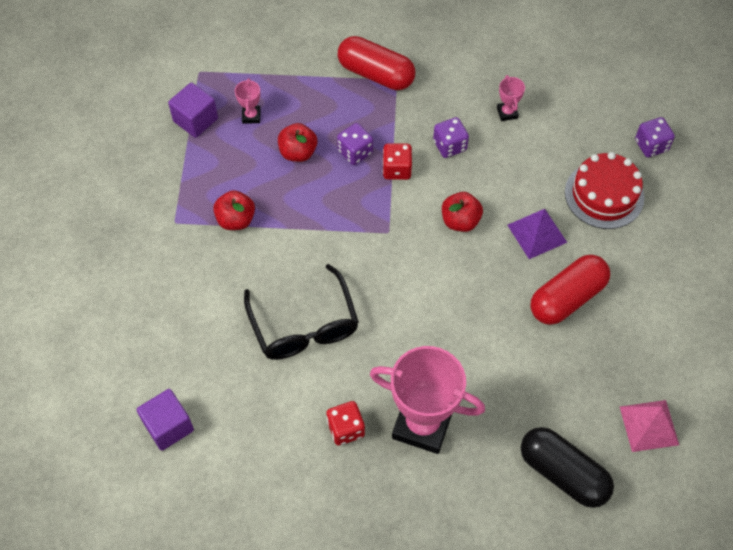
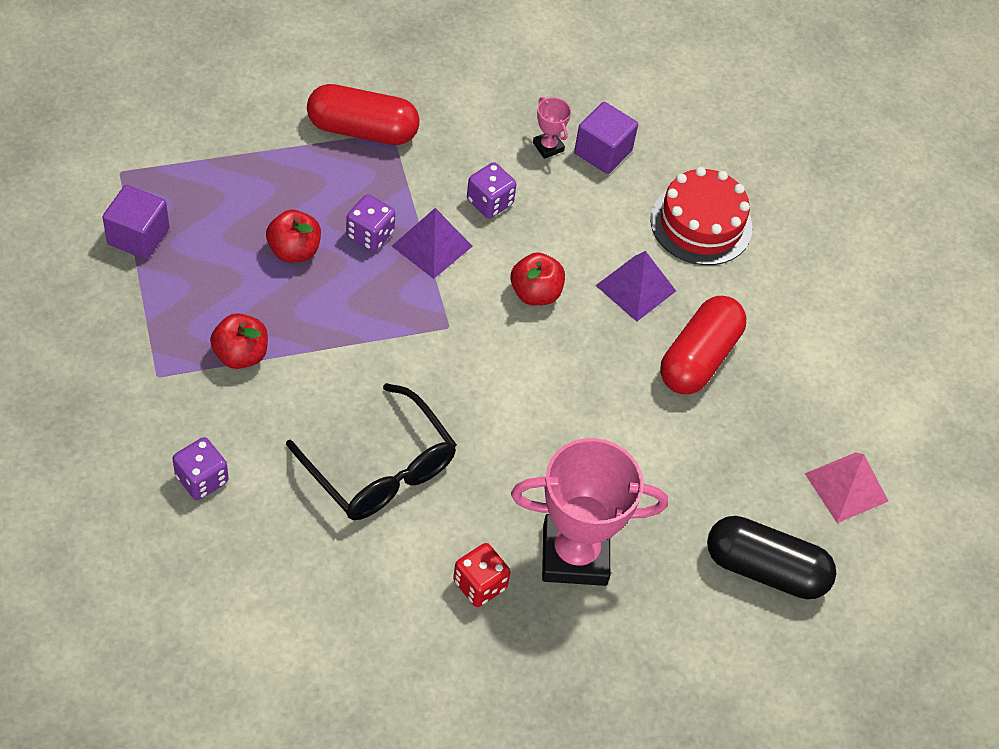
camera: 25 degrees left, 5 degrees down
(168, 426) = (244, 641): purple cube -> purple cube (603, 152)
(251, 116) = (214, 216): pink trophy -> none
(396, 169) = (432, 246): red dice -> purple pyramid
(651, 145) = (737, 152): purple dice -> purple dice (202, 479)

